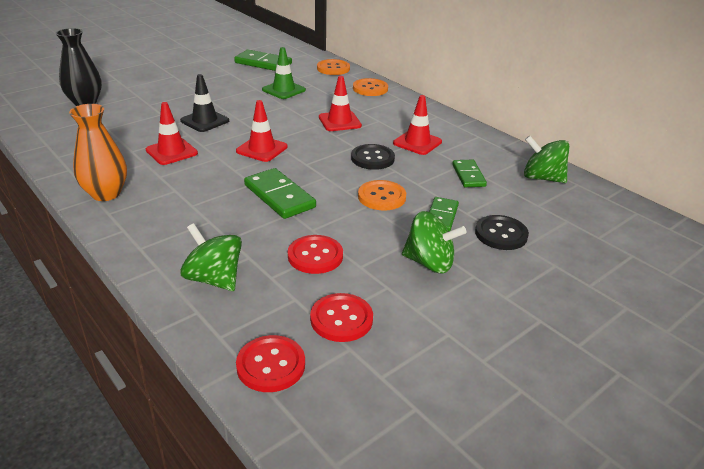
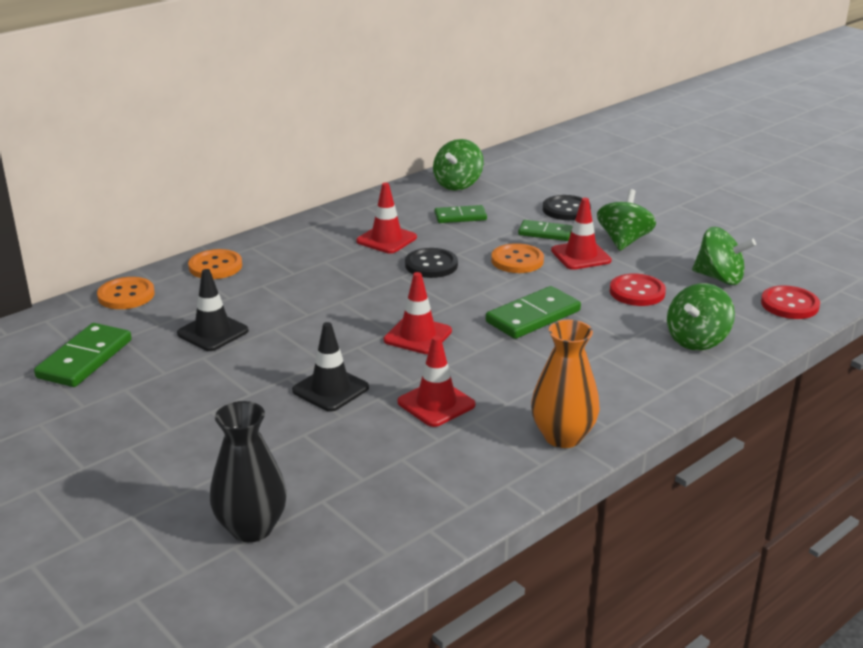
camera: 90 degrees left, 5 degrees down
(283, 90) = (213, 332): green traffic cone -> black traffic cone
(339, 121) = (329, 286): red traffic cone -> red traffic cone (581, 256)
(341, 319) = (719, 278): red button -> green spinning top

